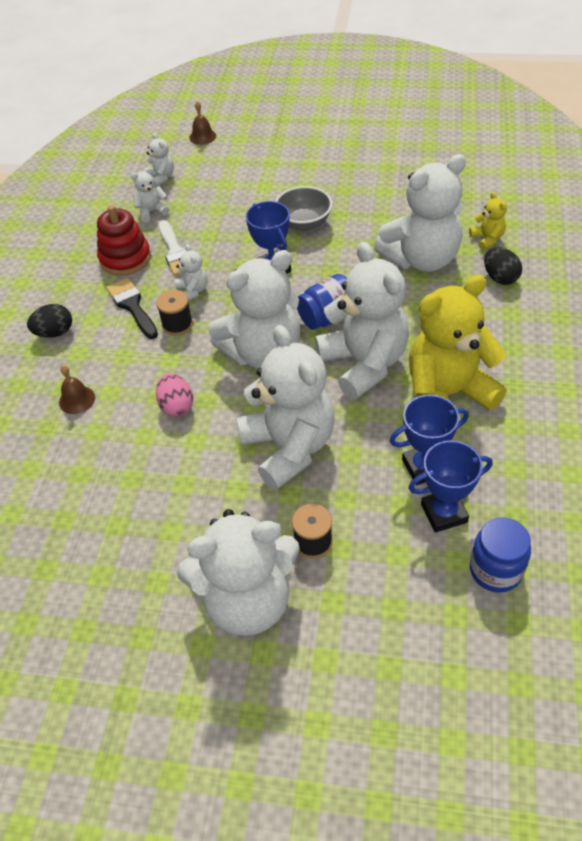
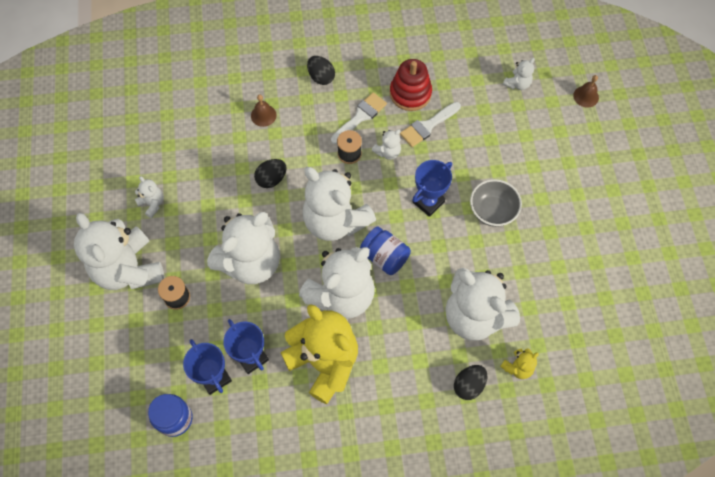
camera: 70 degrees right, 15 degrees up
(132, 306) = (360, 117): black brush -> white brush
(152, 211) = (471, 92): white teddy bear -> white teddy bear (152, 204)
(177, 406) = (271, 179): pink egg -> black egg

